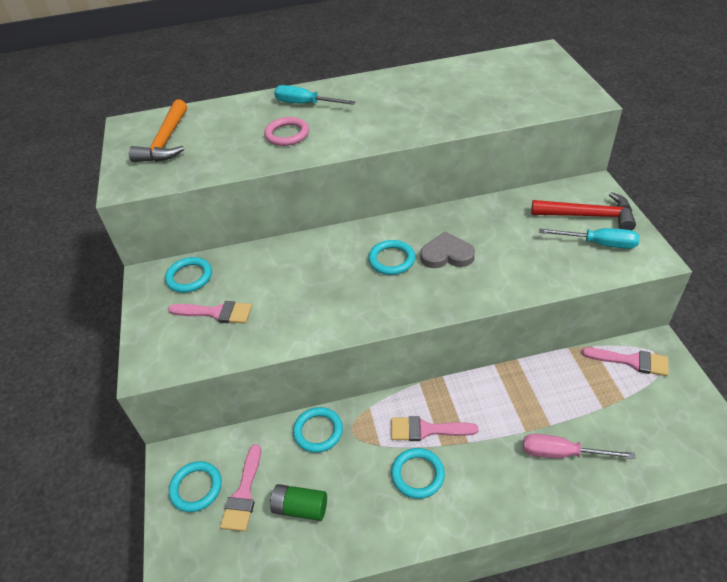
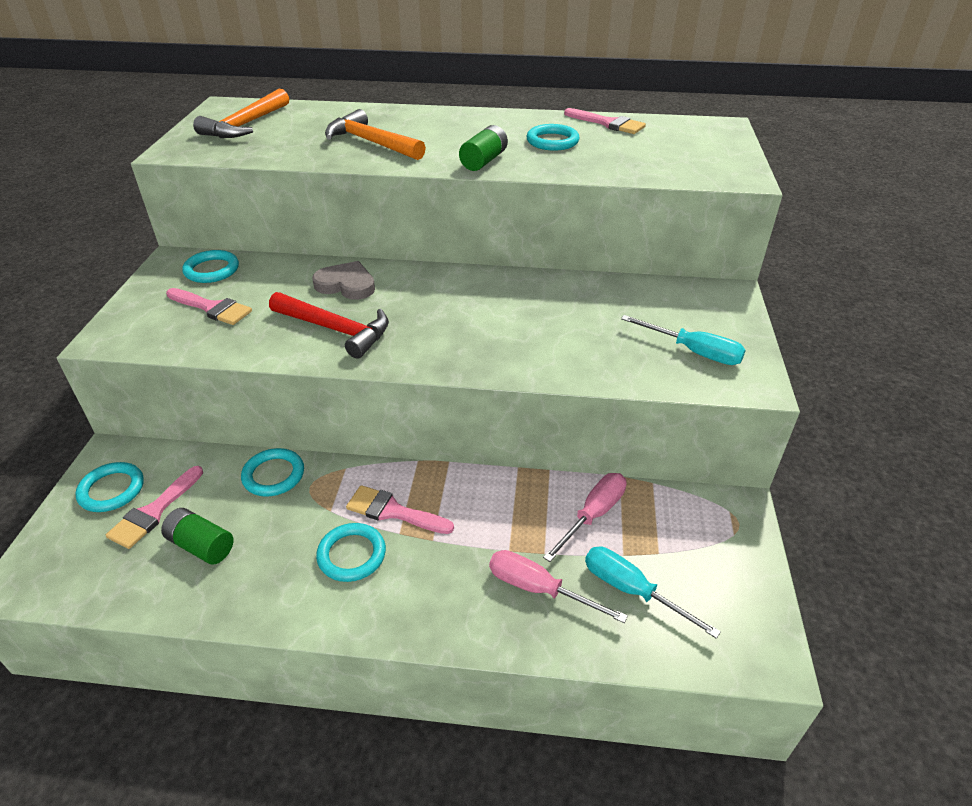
camera: 15 degrees right, 5 degrees down
(287, 134) = (371, 142): pink ring -> orange hammer
(305, 104) = (413, 122): turquoise screwdriver -> turquoise screwdriver (632, 590)
(390, 131) = (484, 161): none -> green battery
(391, 260) = (433, 307): turquoise ring -> turquoise ring (552, 141)
(446, 254) = (499, 317): grey heart -> grey heart (346, 285)
(566, 384) = (593, 515): none -> pink screwdriver
(588, 216) = (701, 320): red hammer -> red hammer (336, 330)
(631, 361) = (693, 514): pink brush -> pink brush (608, 123)

